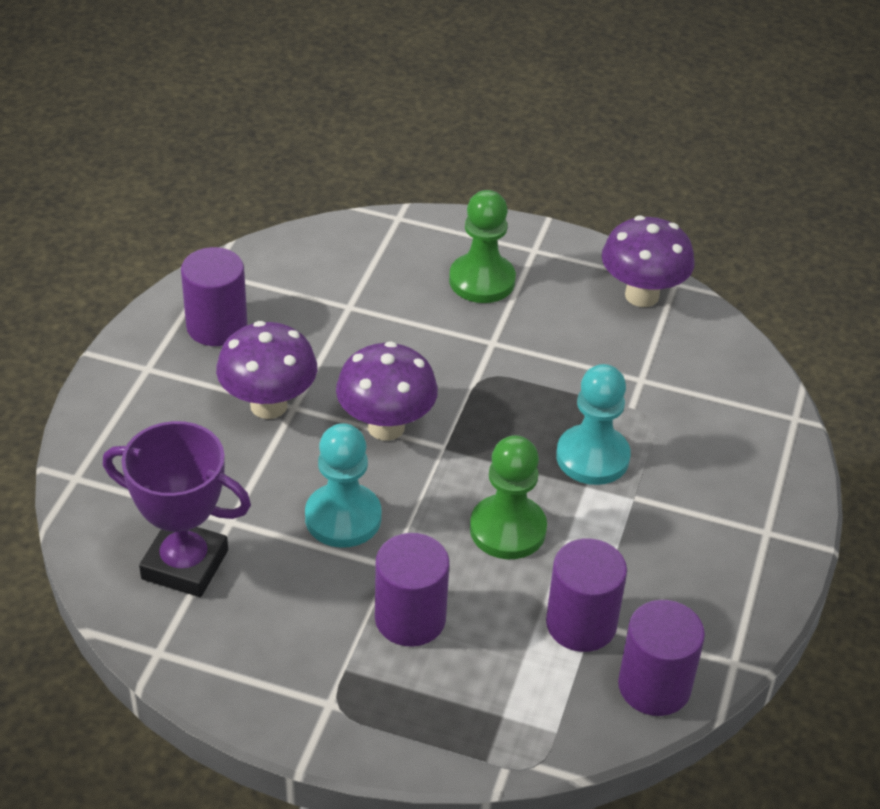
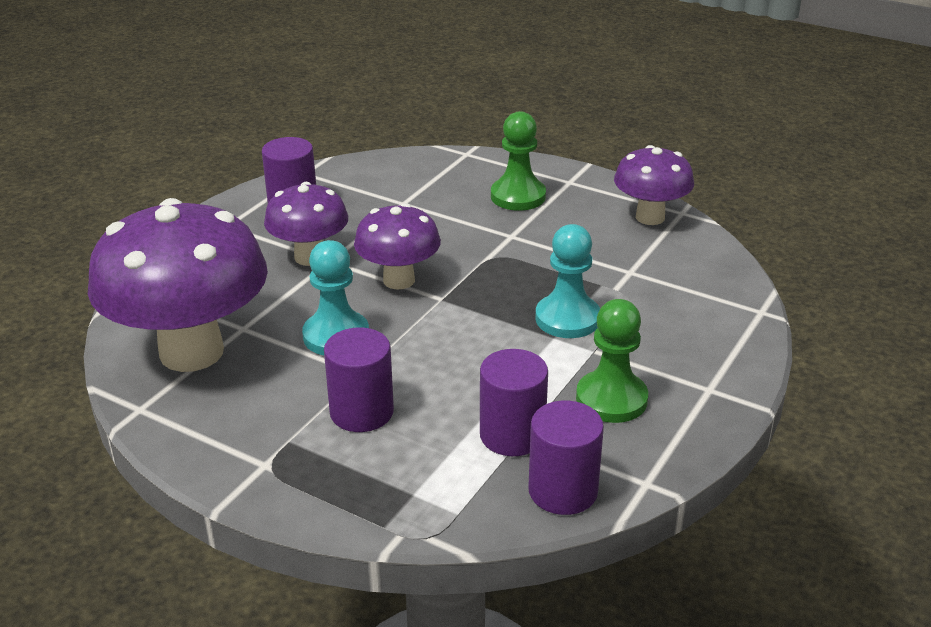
camera: 15 degrees right, 10 degrees down
(185, 565) = (191, 352): purple trophy -> purple mushroom
(508, 529) = (473, 360): green pawn -> green pawn (611, 399)

